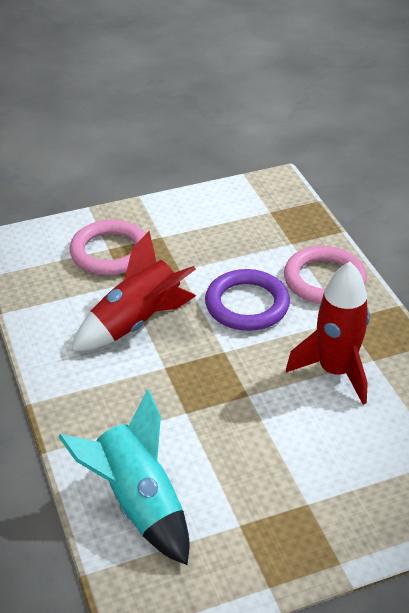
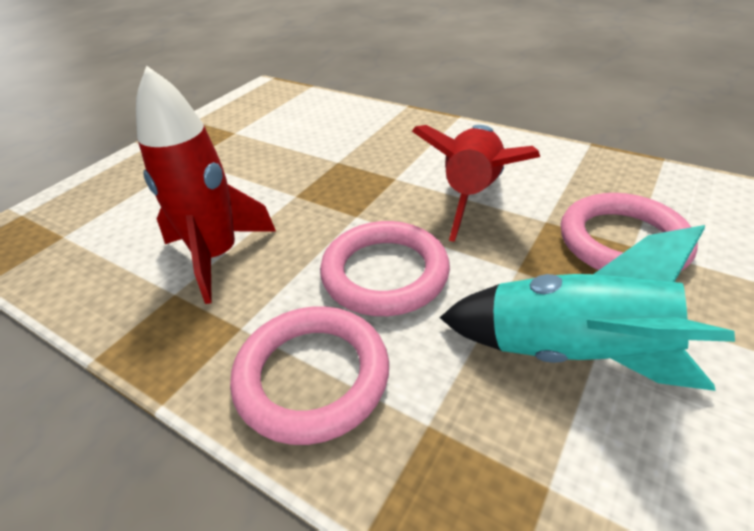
camera: 145 degrees right, 0 degrees up
(138, 502) = (314, 113): turquoise rocket -> turquoise rocket (571, 353)
(247, 304) = (385, 273): purple ring -> pink ring

